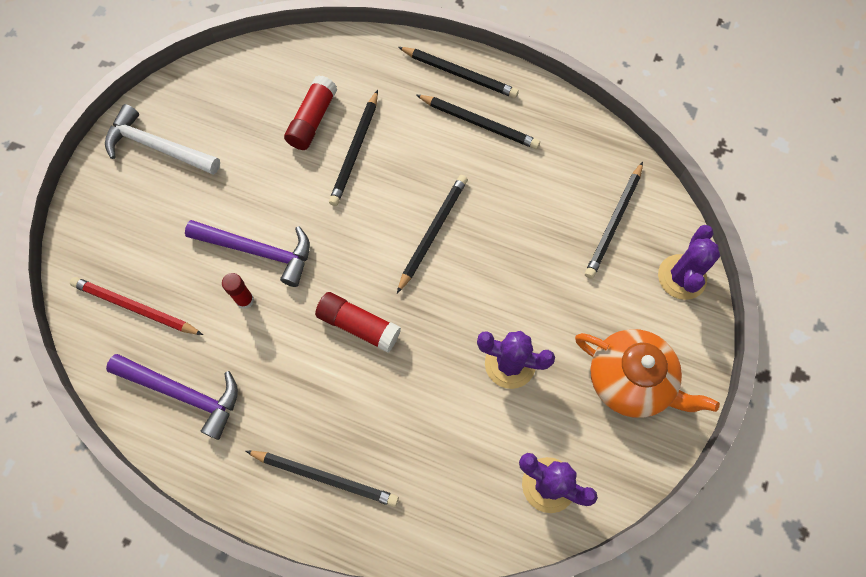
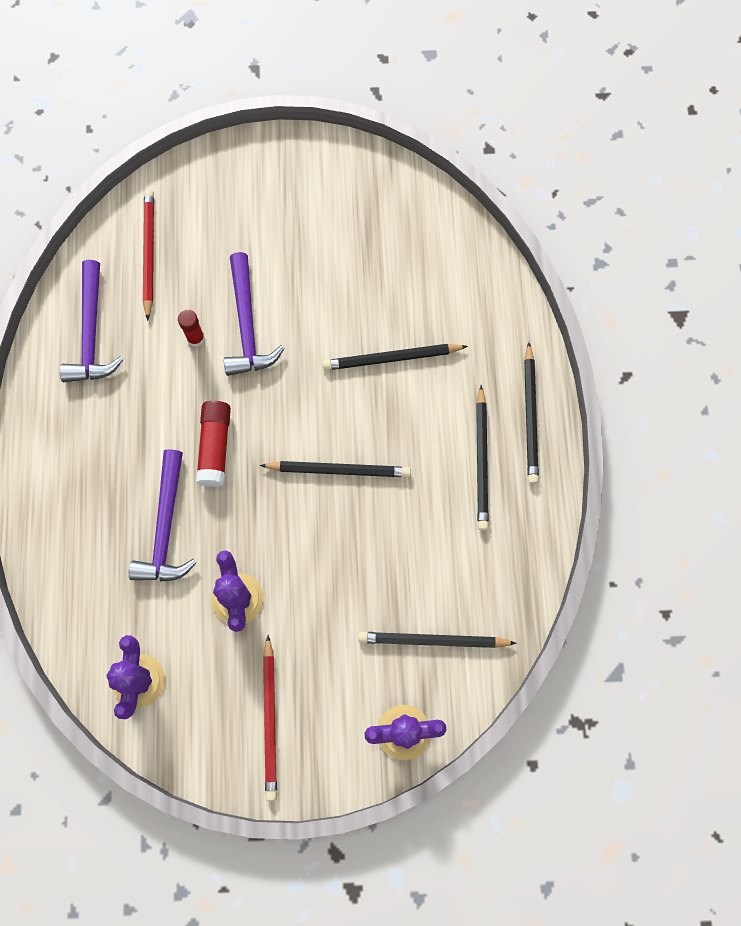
camera: 65 degrees right, 5 degrees up
(158, 147) = (309, 186): white hammer -> none
(312, 120) = (405, 303): red glue stick -> none
(324, 477) = (67, 484): black pencil -> none
(413, 400) = (166, 527): none -> purple hammer
(630, 380) = (270, 719): orange teapot -> red pencil

